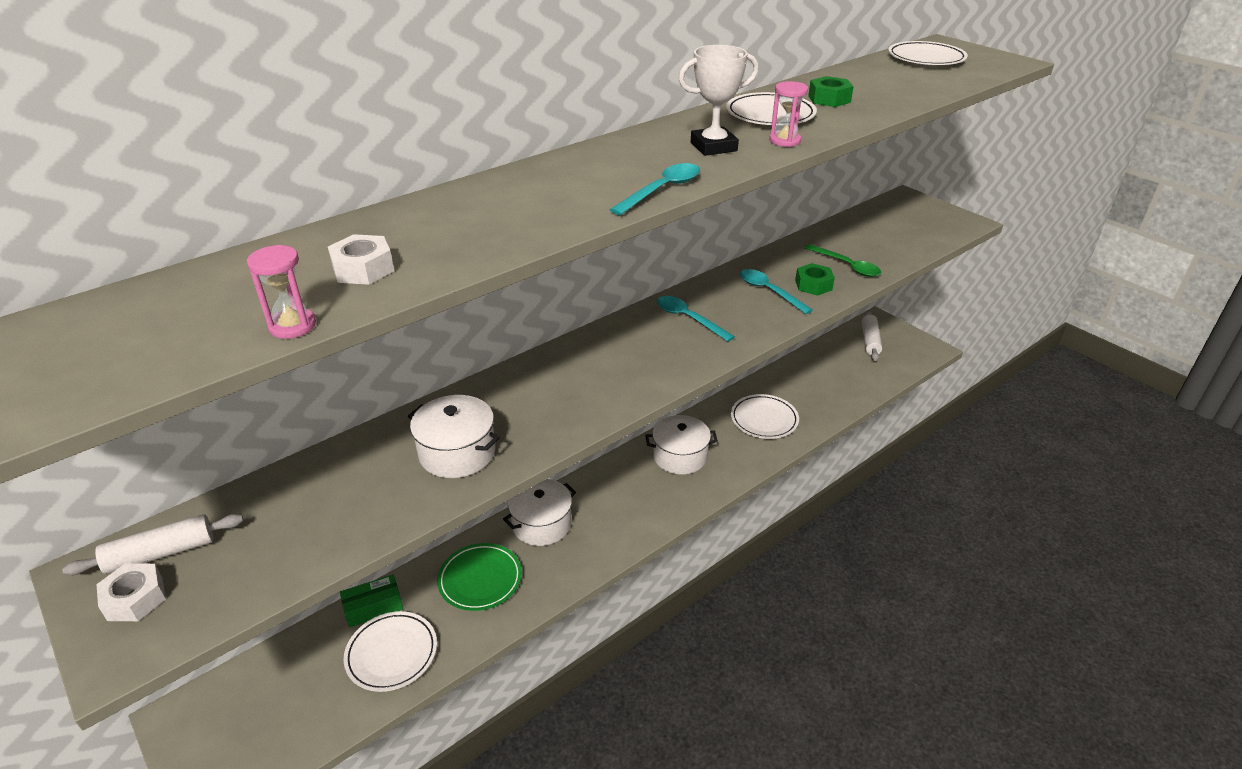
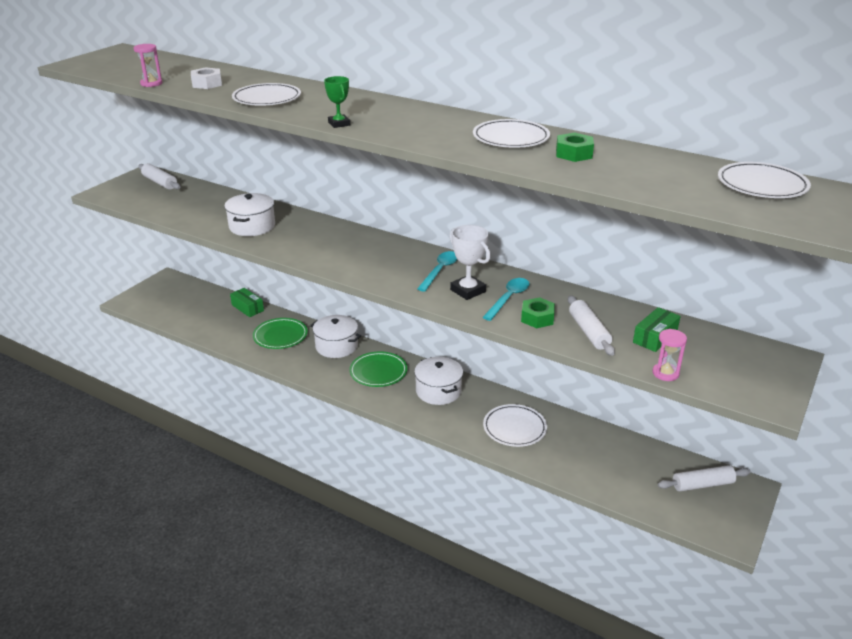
camera: 70 degrees right, 5 degrees down
(135, 598) = (133, 186): white nut -> none
(392, 653) = (218, 323): white plate -> white plate (267, 99)
(619, 497) = (378, 372): none -> green plate
(662, 190) = (339, 124): turquoise spoon -> green trophy
(713, 147) = (425, 128): white trophy -> white trophy (468, 291)
(784, 141) = (457, 147): pink hourglass -> pink hourglass (665, 373)
(846, 266) = (589, 332): green spoon -> white rolling pin
(864, 239) = (655, 337): none -> green box

